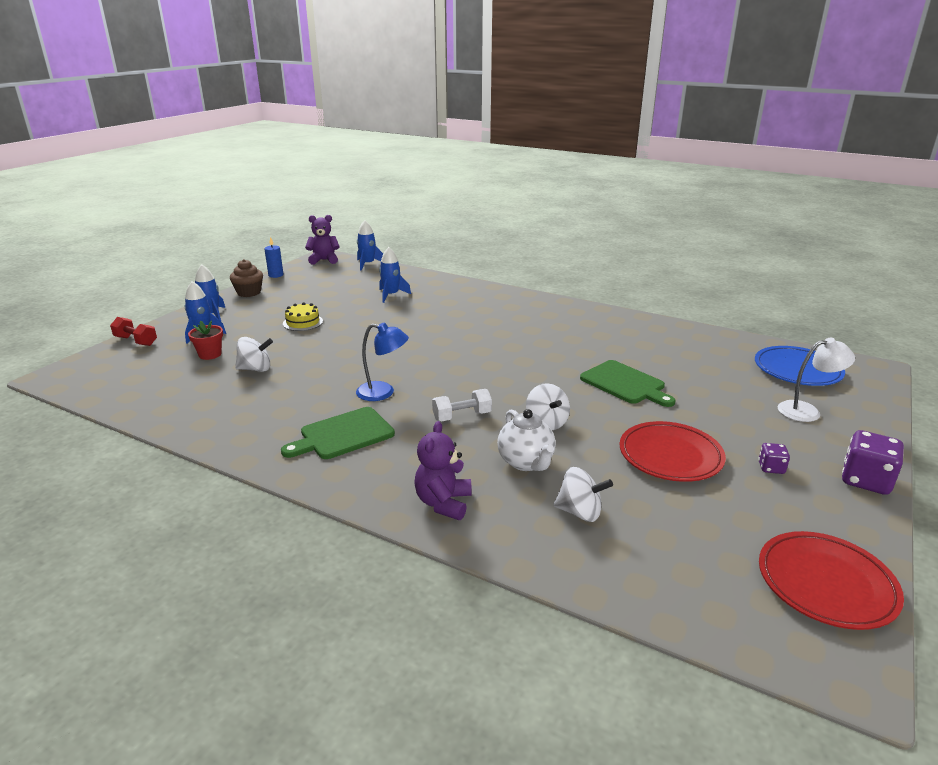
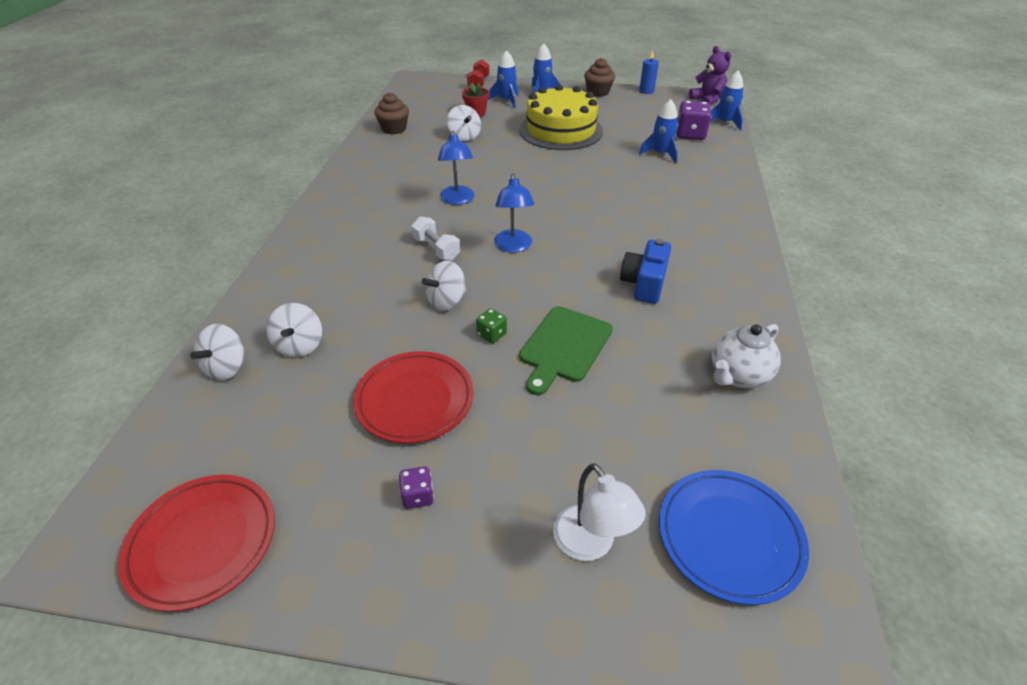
camera: 70 degrees right, 15 degrees up
(180, 407) = (394, 129): none -> brown cupcake
(303, 322) = (561, 130): yellow cake -> yellow cake, size x2.22
(343, 435) = (382, 200): green cutting board -> none
(443, 503) = (300, 268): purple teddy bear -> none
(483, 379) = (513, 246): none -> blue lamp
(526, 462) = (371, 300): white teapot -> white teapot (737, 376)
(564, 341) = (644, 284): none -> blue camera
(599, 565) = (227, 367): none -> white spinning top
(600, 409) = (491, 334): none -> green dice
(865, 480) = (417, 608): purple dice -> purple dice (690, 134)

